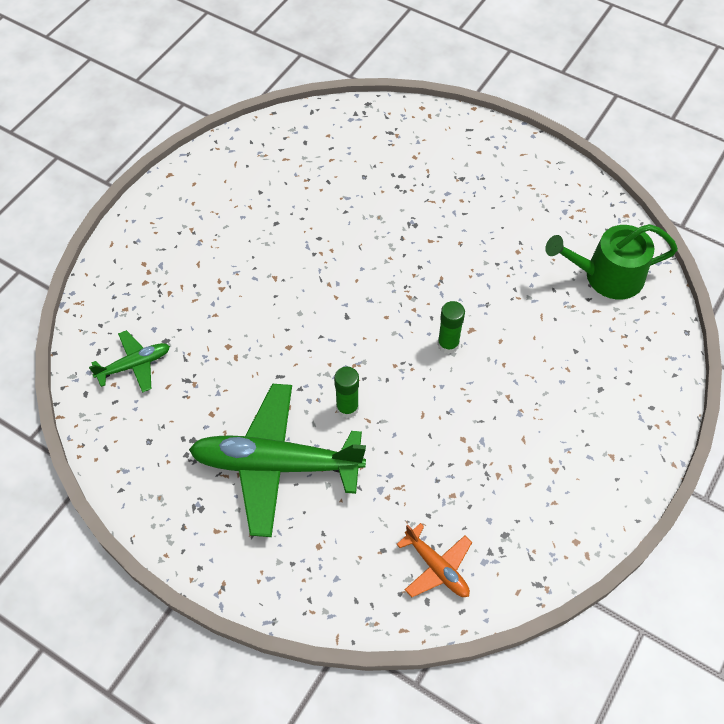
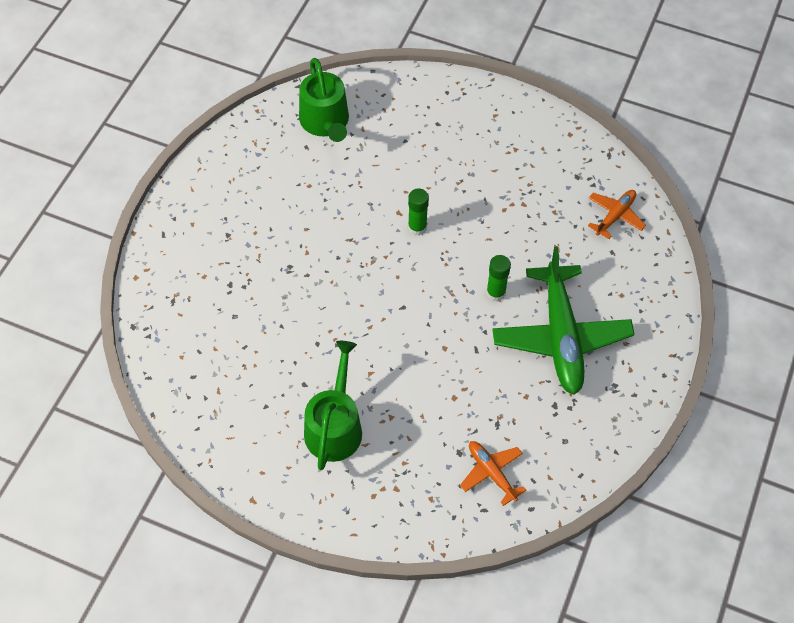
camera: 100 degrees left, 0 degrees up
(134, 365) = (491, 473): green plane -> orange plane
(224, 241) = (334, 426): none -> green watering can

